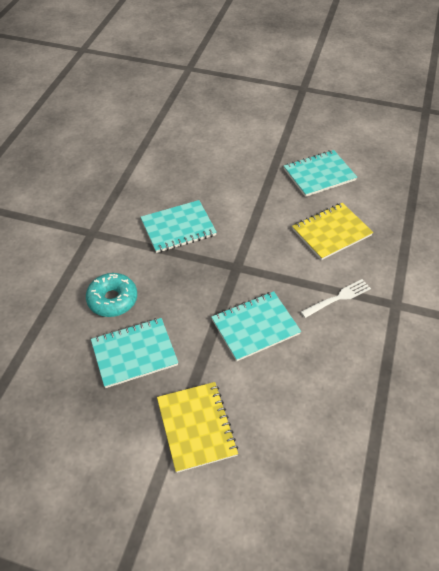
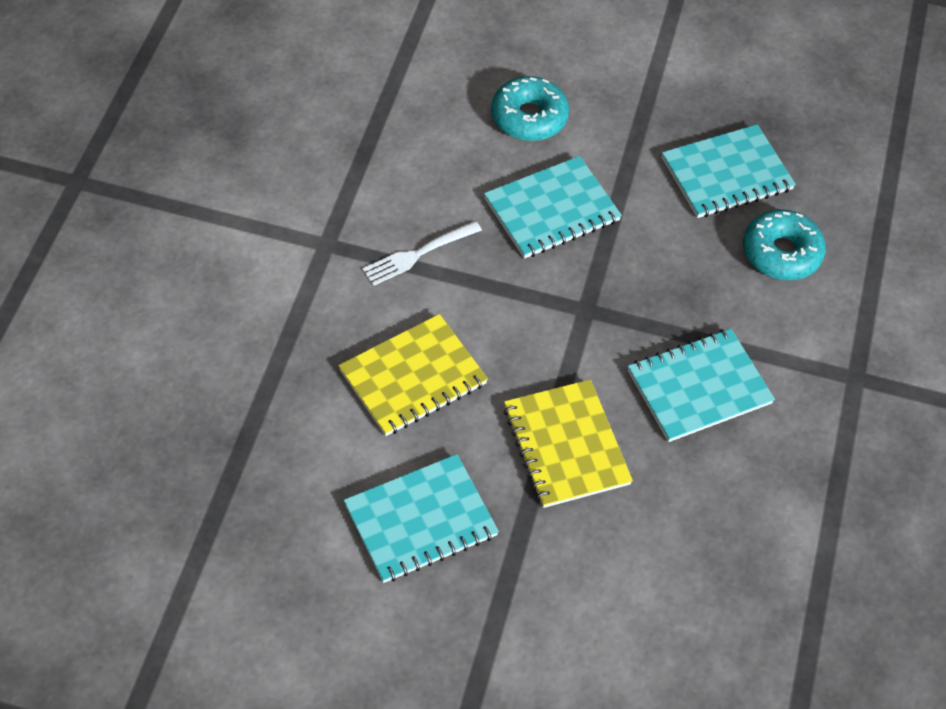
camera: 175 degrees right, 5 degrees up
(196, 427) = (625, 87): yellow notebook -> yellow notebook (566, 445)
(271, 398) = (529, 117): none -> turquoise donut

